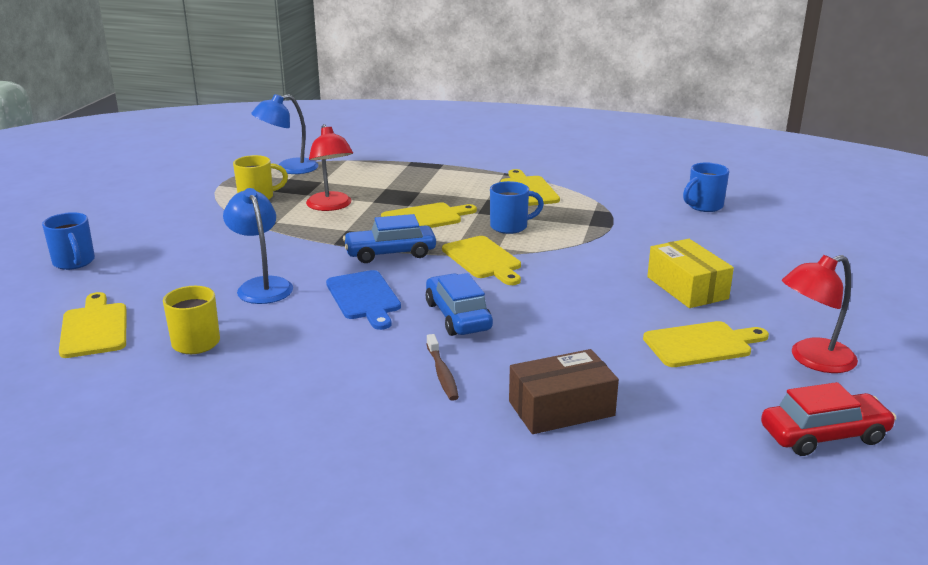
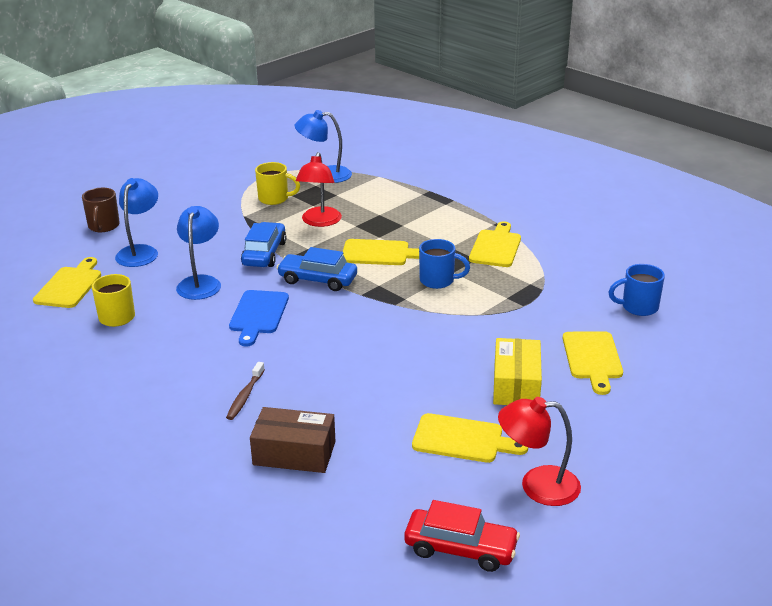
camera: 30 degrees right, 5 degrees up
(74, 262) = (103, 226): blue mug -> brown mug
(152, 275) = (140, 252): none -> blue lamp
(458, 316) = (306, 352): blue car -> blue car (264, 253)
(483, 259) = (381, 307): yellow cutting board -> yellow cutting board (592, 358)

